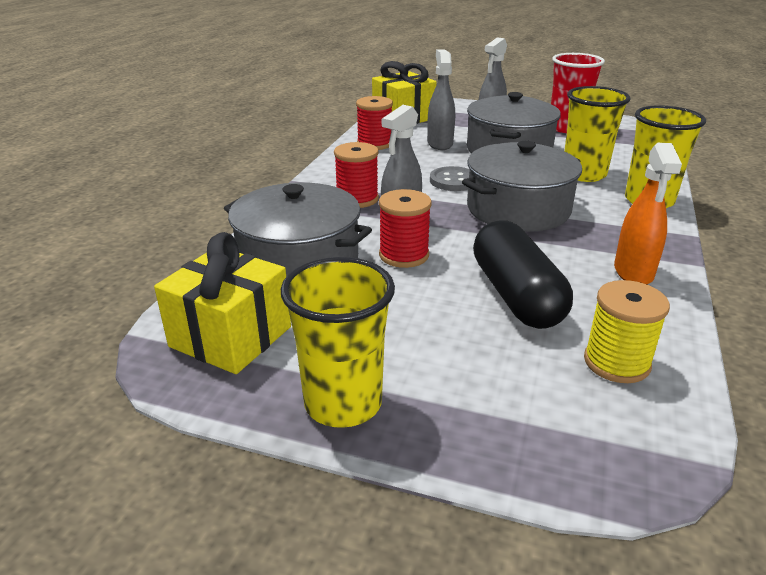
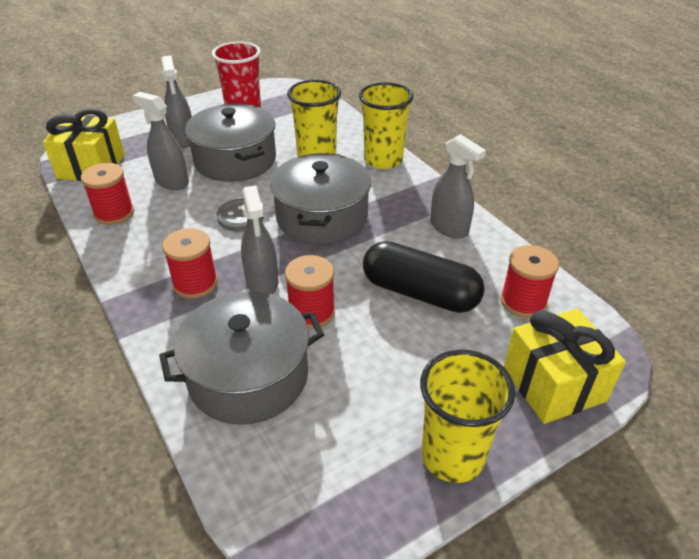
camera: 50 degrees left, 10 degrees up
(231, 336) = (311, 480): yellow gift -> yellow gift (553, 384)
(616, 362) = (523, 302): yellow spool -> red spool
(633, 272) = (449, 228): orange spray bottle -> grey spray bottle

